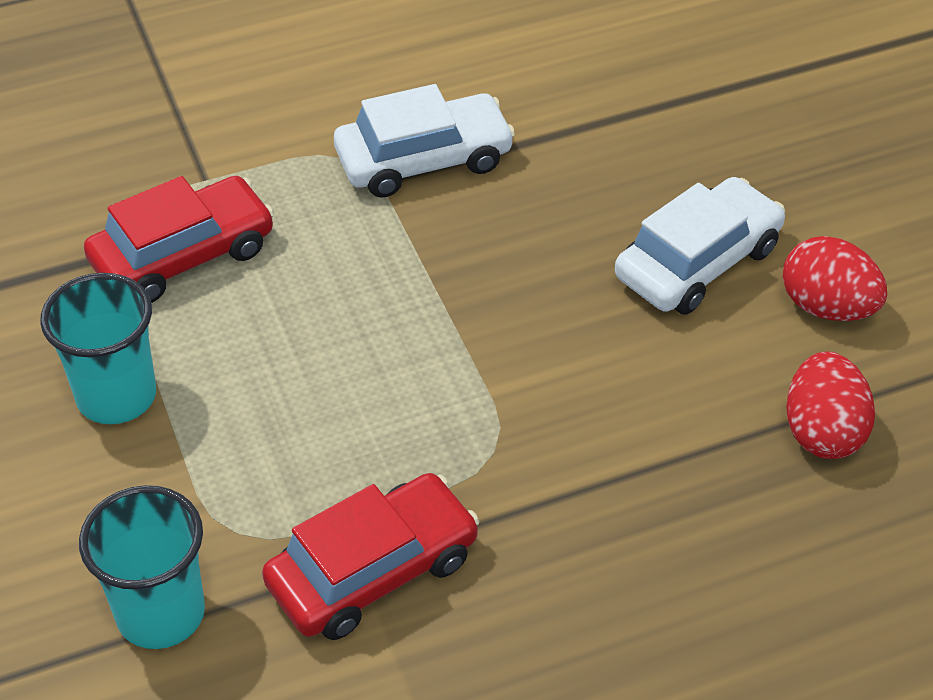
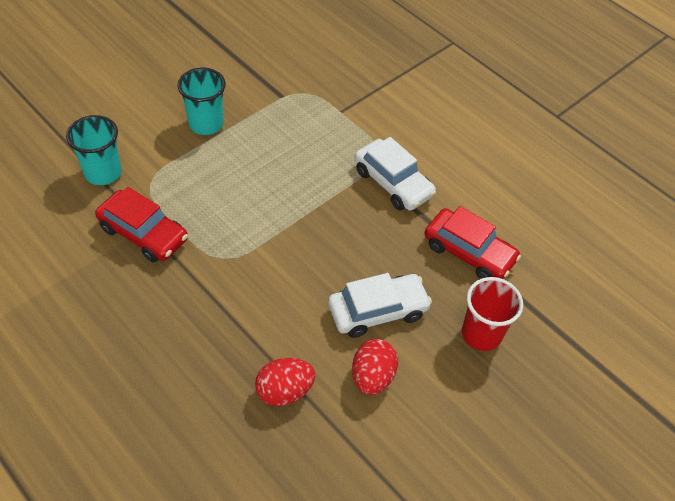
camera: 65 degrees right, 5 degrees up
(183, 255) = (292, 119): red car -> red car (469, 252)
(697, 262) = (377, 311): white car -> white car turned 45 degrees counterclockwise
(786, 152) = (481, 334): none -> red cup

